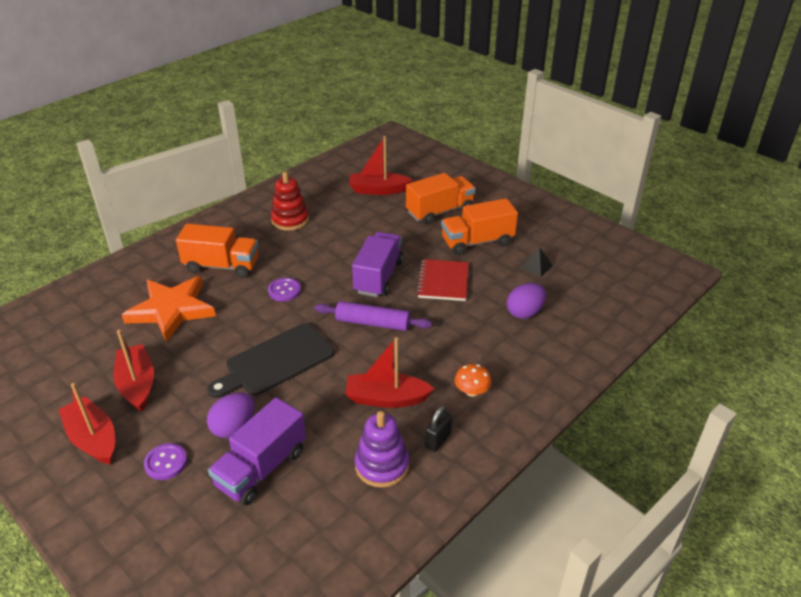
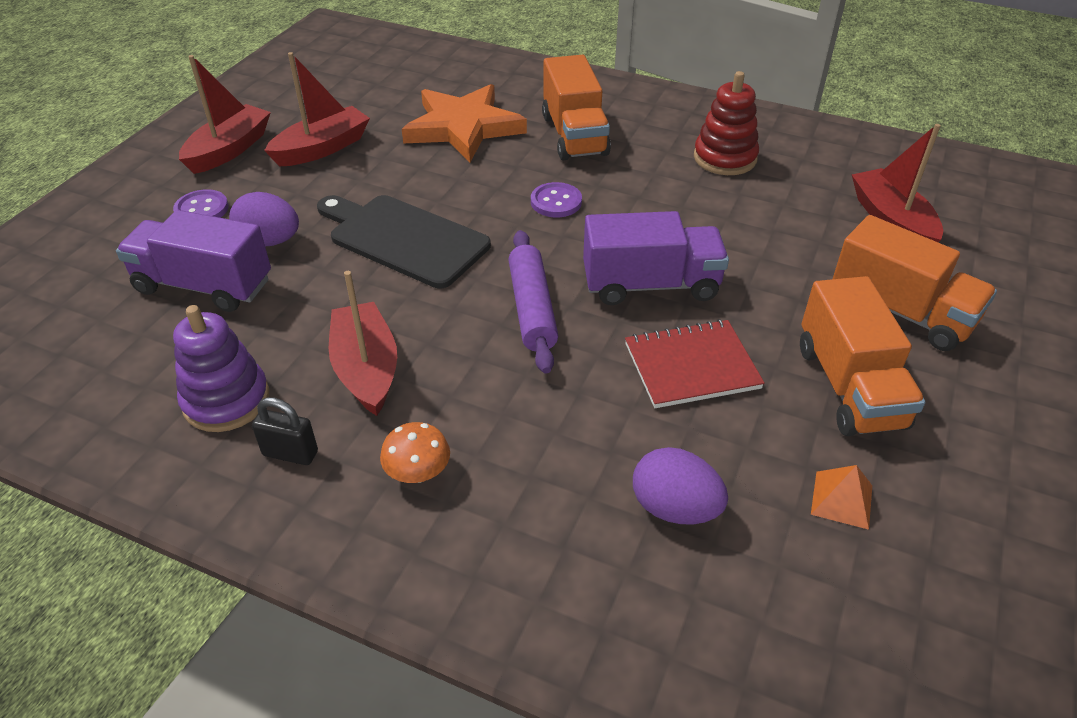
camera: 70 degrees right, 5 degrees up
(477, 242) = (849, 386): orange truck -> orange truck turned 150 degrees counterclockwise
(536, 266) = (842, 499): black pyramid -> orange pyramid

